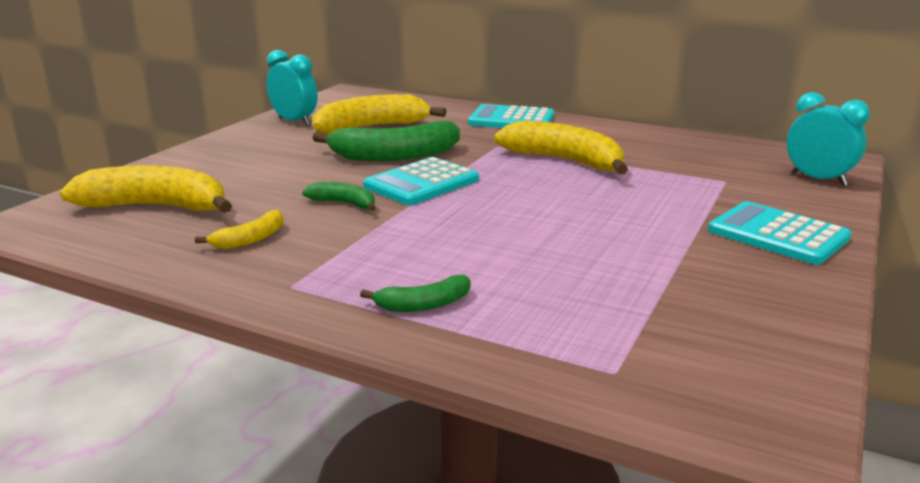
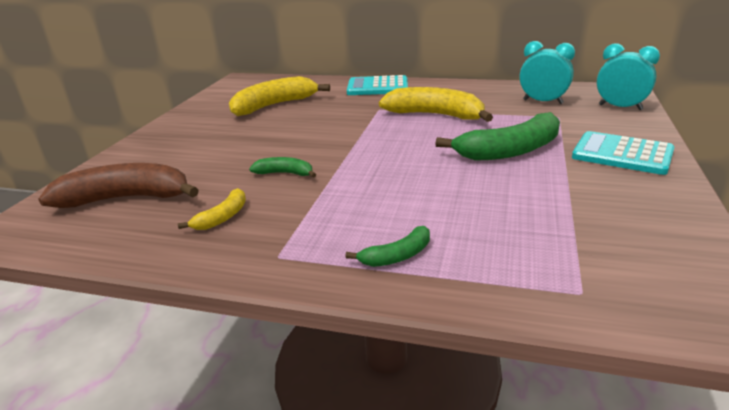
camera: 10 degrees left, 5 degrees up
(156, 207) = (126, 198): yellow banana -> brown banana
(294, 121) = (210, 108): turquoise clock -> turquoise clock (543, 101)
(395, 156) = (304, 127): green banana -> green banana (510, 151)
(421, 183) = (338, 147): turquoise calculator -> none

